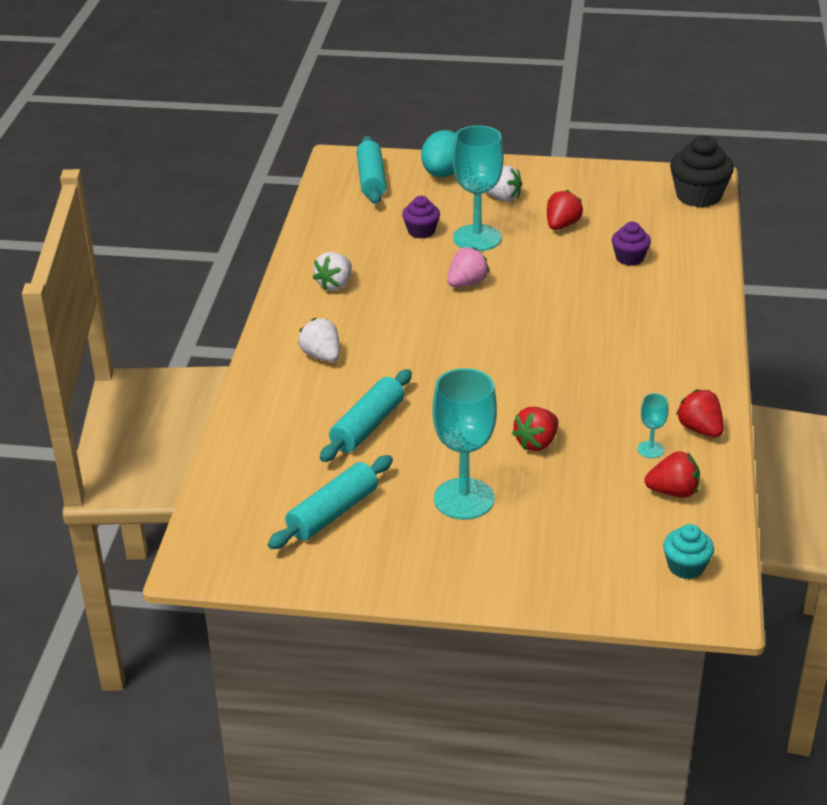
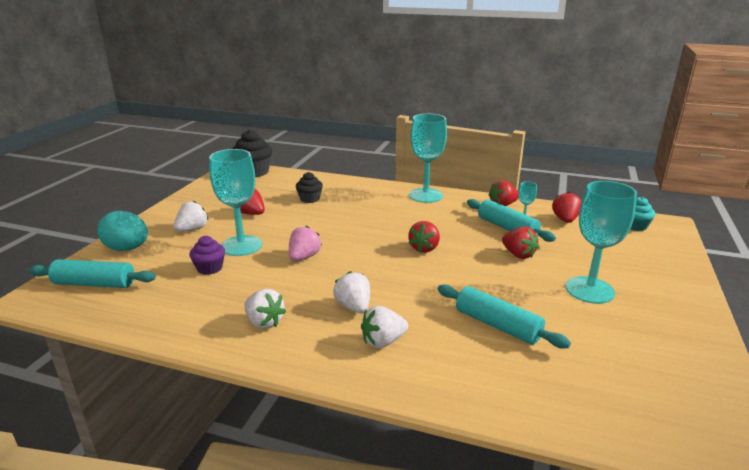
camera: 80 degrees left, 10 degrees down
(332, 513) = (626, 357): turquoise rolling pin -> turquoise rolling pin (507, 228)
(375, 331) = (354, 307): none -> white strawberry
(467, 283) = (304, 257): pink strawberry -> pink strawberry turned 60 degrees clockwise
(523, 366) = (424, 248): none -> red strawberry
(629, 258) = (309, 199): purple cupcake -> black cupcake
(697, 353) = (425, 195): none -> turquoise goblet

